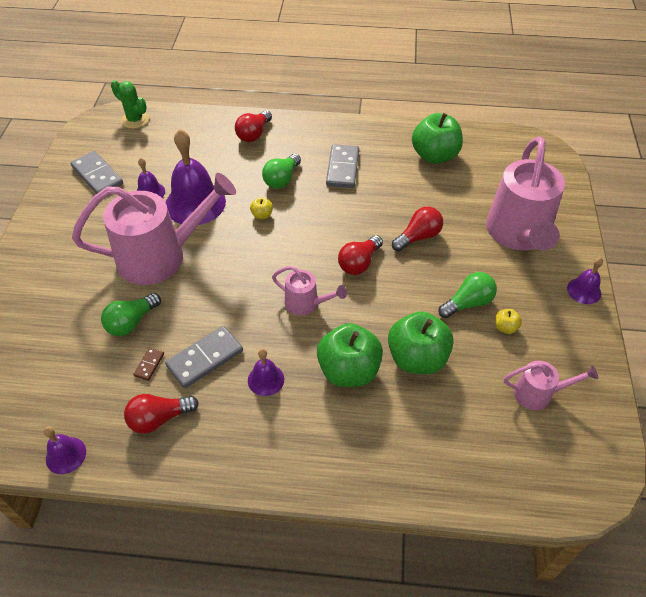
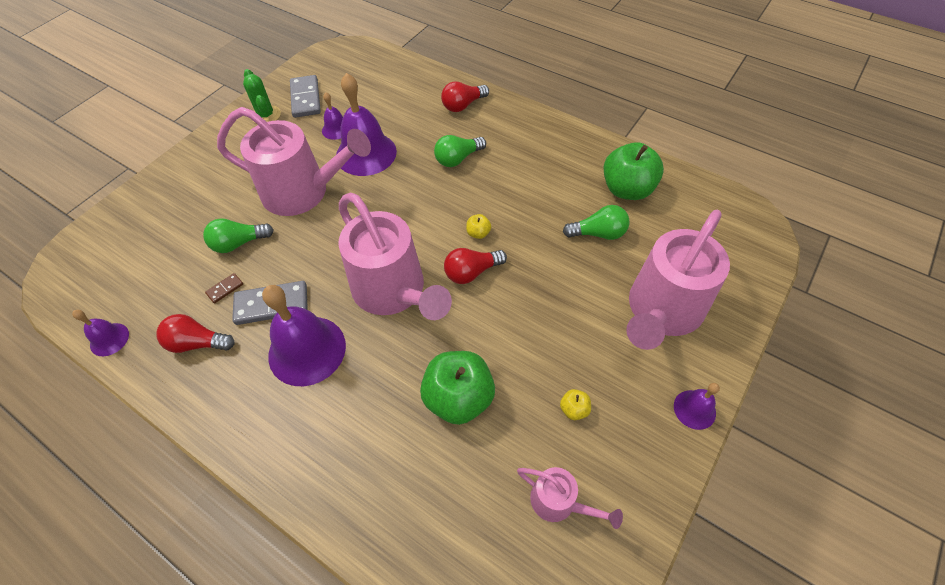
camera: 30 degrees right, 5 degrees up
(135, 120) = (370, 58): green cactus -> green cactus (266, 115)
(262, 215) = (415, 187): yellow apple -> yellow apple (478, 233)
(266, 379) = (307, 350): purple bell -> purple bell, size x2.02
(306, 304) = (394, 292): pink watering can -> pink watering can, size x2.09
(342, 168) = (523, 168): grey domino -> none
(348, 370) = (385, 378): green apple -> none
(418, 237) = (549, 269): red light bulb -> none
(468, 303) = (552, 363): green light bulb -> green light bulb (598, 233)

